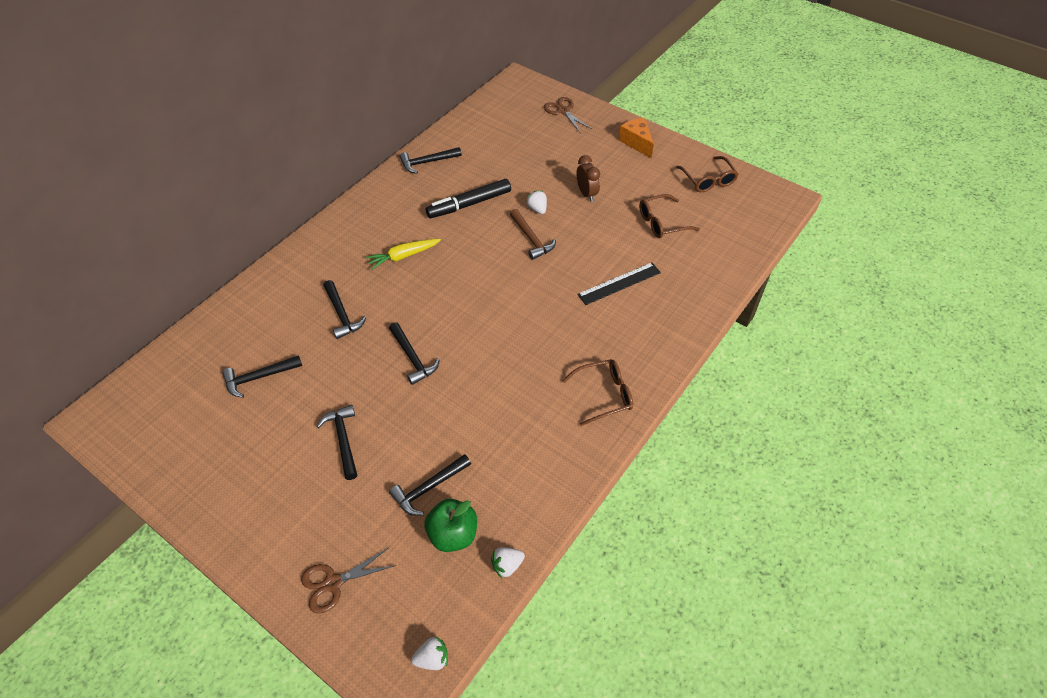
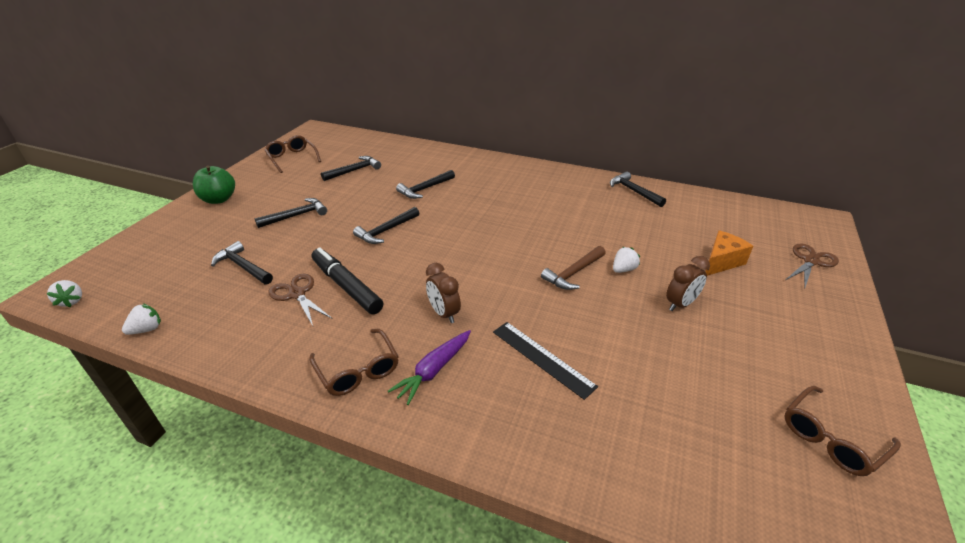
camera: 75 degrees right, 15 degrees down
(259, 377) = (354, 171): black hammer -> black hammer turned 90 degrees clockwise
(333, 583) = (163, 239): brown scissors -> brown scissors (297, 294)
(403, 256) = (504, 203): yellow carrot -> none
(453, 534) = (191, 289): green apple -> green apple (219, 199)
(470, 204) = (596, 225): black marker -> black marker (347, 287)
(507, 565) = (147, 329): white strawberry -> white strawberry turned 90 degrees clockwise
(554, 331) = (444, 313): none -> brown clock
(615, 347) = (434, 370): none -> purple carrot
(636, 143) = (826, 337): orange cheese -> orange cheese (721, 262)
(661, 223) = (684, 388): brown glasses -> brown glasses (292, 158)

